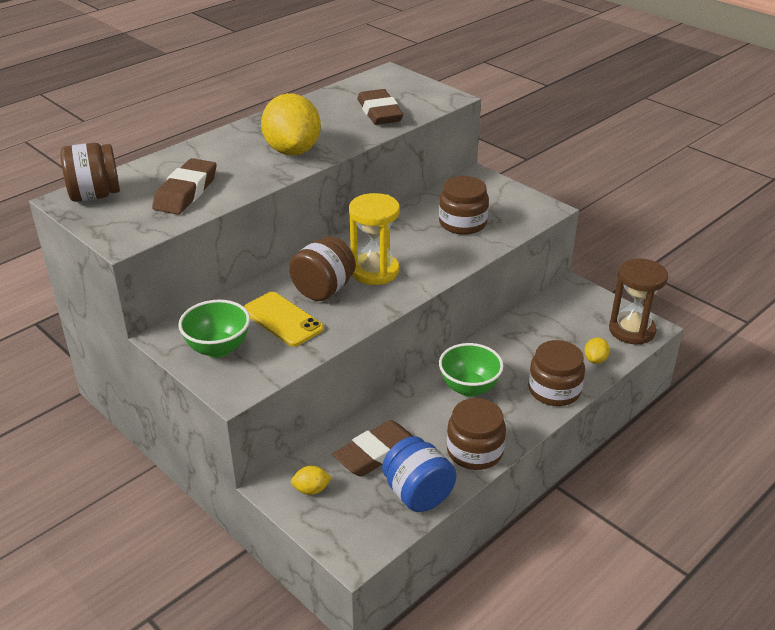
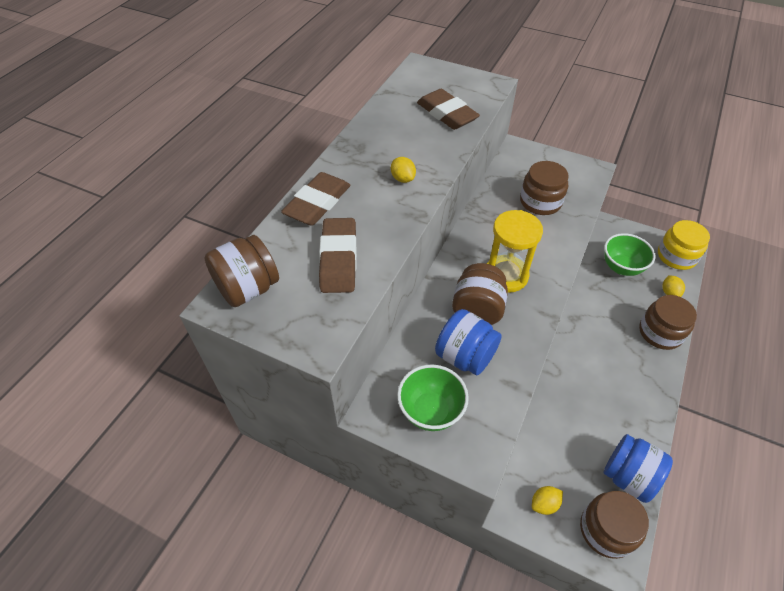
camera: 20 degrees left, 15 degrees up
(282, 319) = (465, 356): yellow phone -> blue jar
(292, 151) = (403, 179): yellow lemon -> yellow lemon, size x0.42
(376, 453) = (571, 445): brown eraser -> brown eraser (318, 203)
(469, 388) = (598, 351): green bowl -> green bowl (621, 267)
(474, 451) = (642, 415): brown jar -> brown jar (606, 530)
(631, 330) = (676, 256): brown hourglass -> yellow jar

